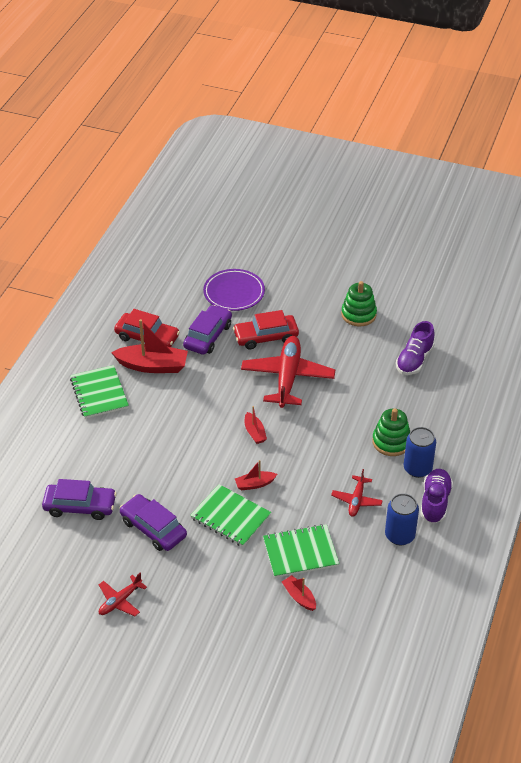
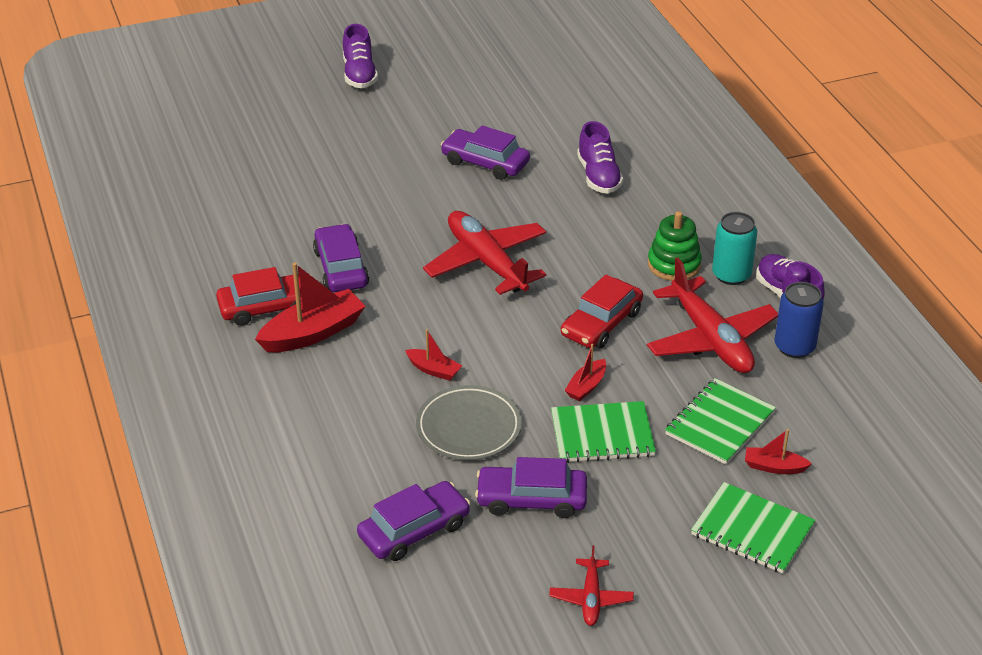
camera: 40 degrees left, 5 degrees down
(99, 393) = (283, 397): green notebook -> green notebook (752, 530)
(168, 468) = (468, 427): none -> grey plate
(234, 293) = (316, 209): purple plate -> none
(254, 432) = (520, 336): red boat -> red boat (433, 370)
(266, 337) = (410, 235): red car -> red car (601, 323)
(352, 218) = (359, 74): none -> purple shoe
(356, 500) = (711, 339): red plane -> red plane, size x2.00
(358, 314) = (485, 162): green stacking toy -> purple car
(417, 468) = (731, 275): blue can -> turquoise can

